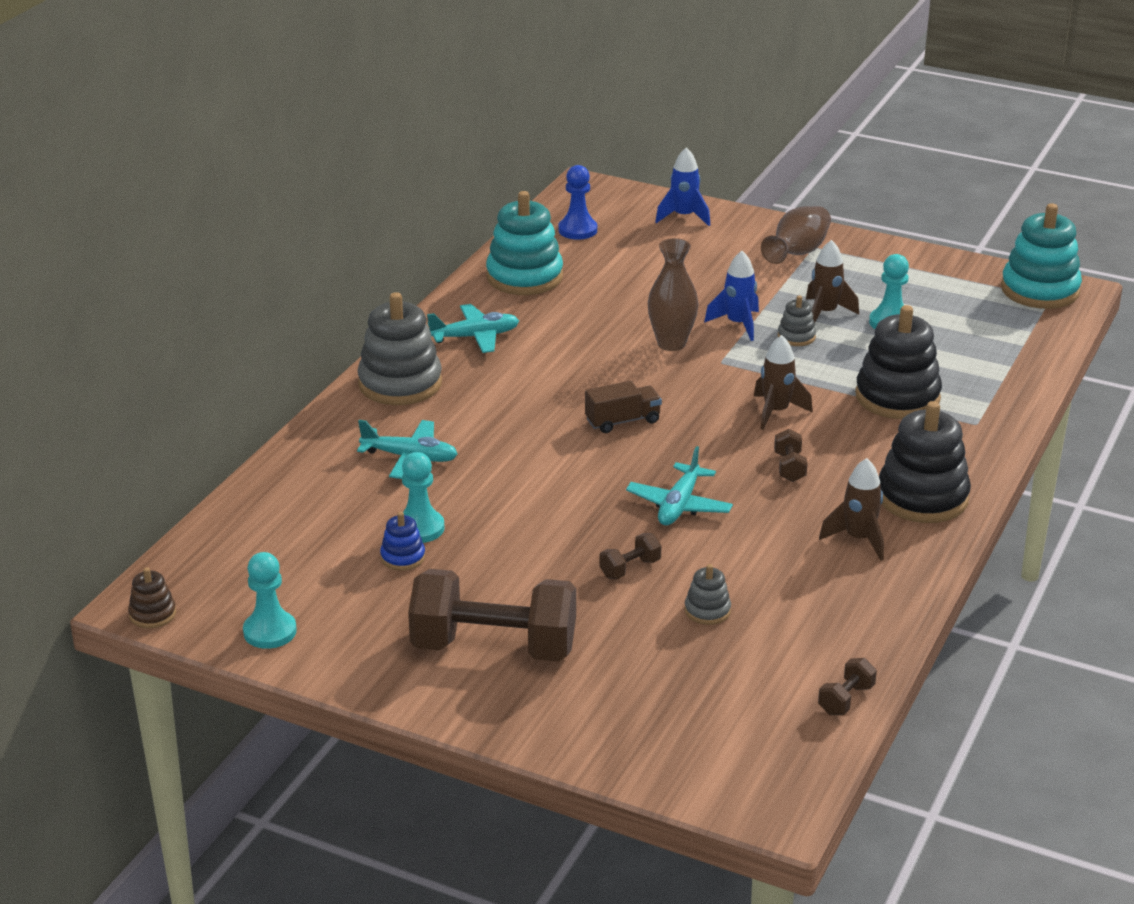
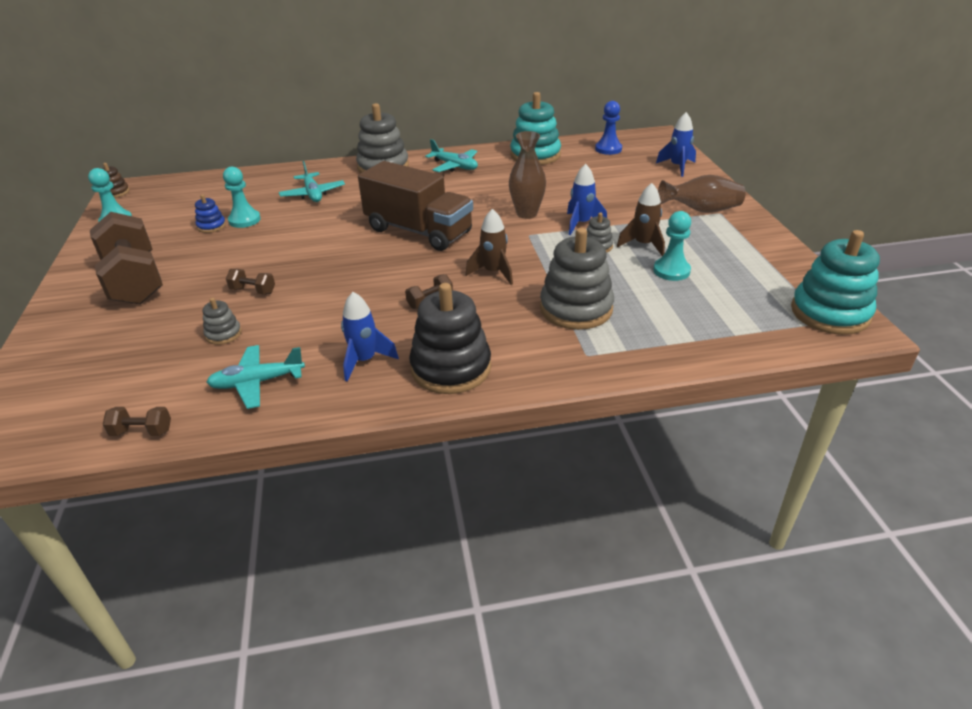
camera: 55 degrees right, 5 degrees up
(622, 421) = (419, 231): brown truck -> brown truck, size x2.12
(679, 505) = (342, 281): turquoise plane -> turquoise plane (257, 382)
(858, 539) = (365, 361): brown rocket -> blue rocket
(897, 397) = (576, 309): black stacking toy -> grey stacking toy

